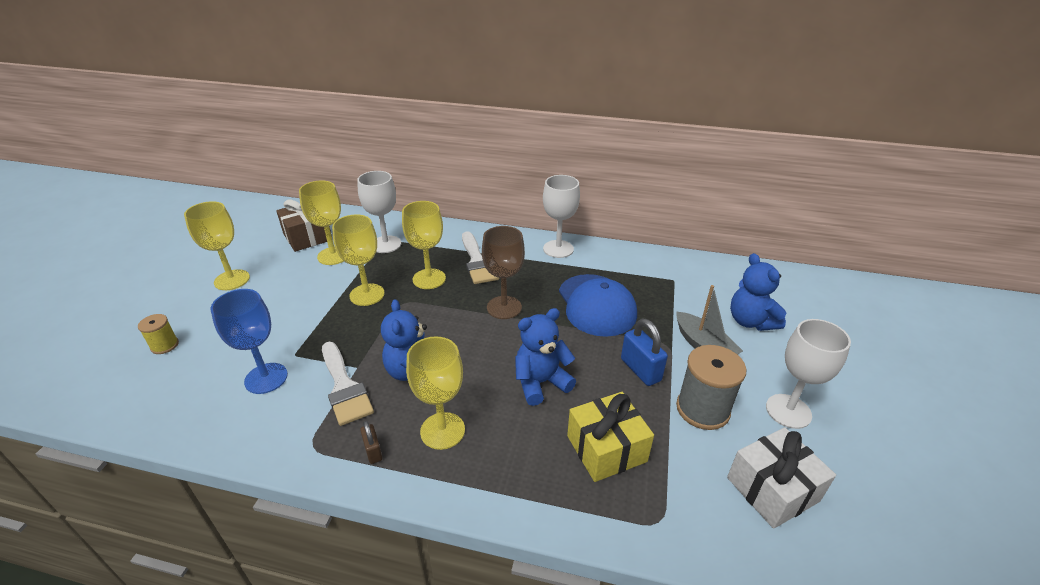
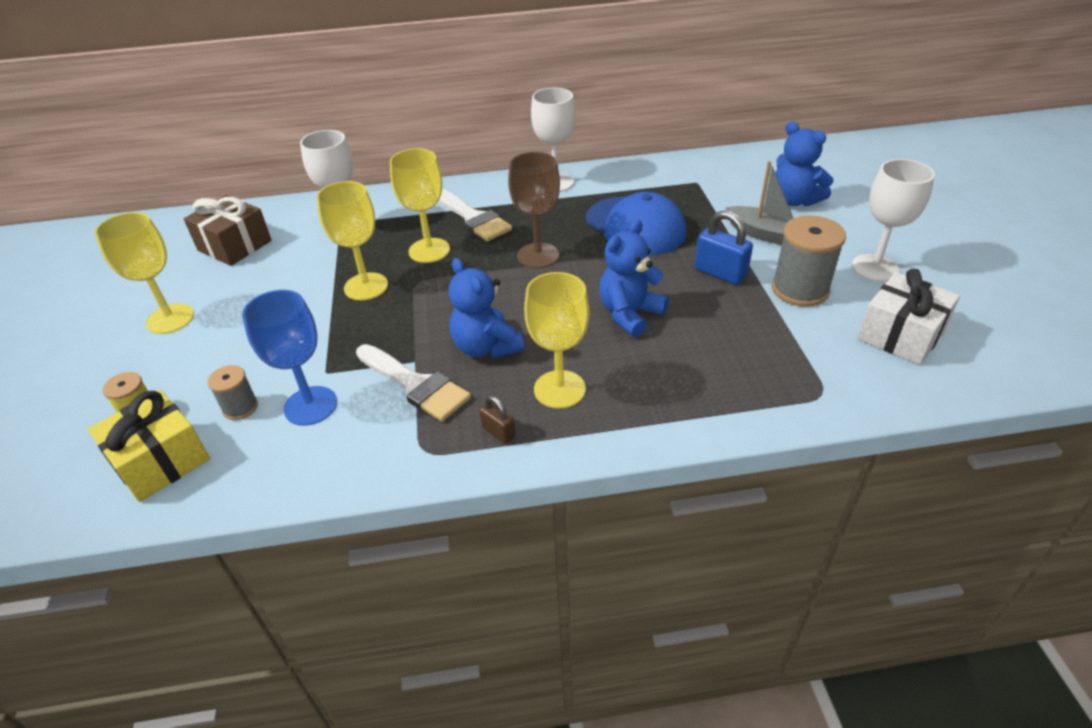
camera: 20 degrees left, 5 degrees up
(223, 363) = (240, 407): none -> grey spool
(333, 256) = (287, 257): yellow goblet -> none
(606, 448) = (734, 351): yellow gift -> yellow gift (161, 461)

